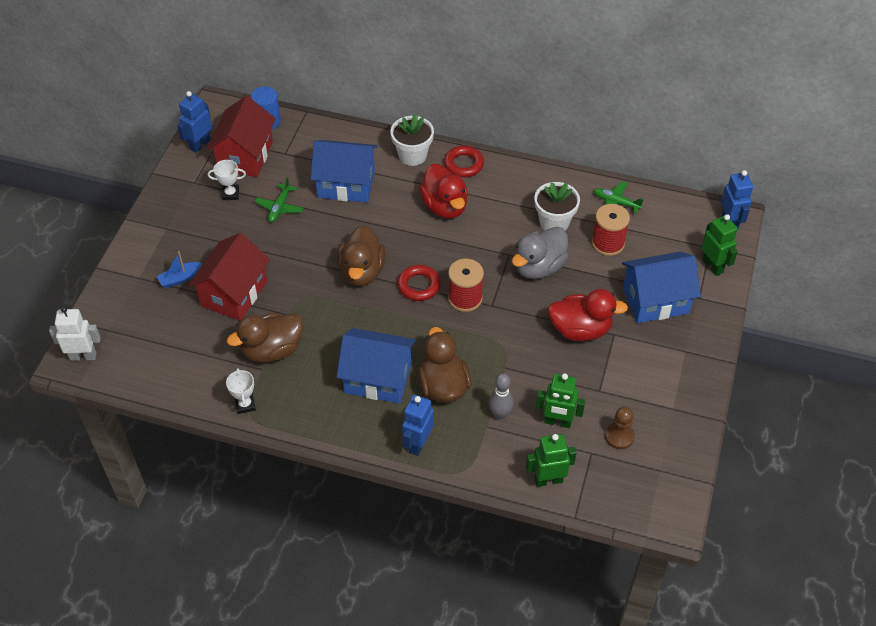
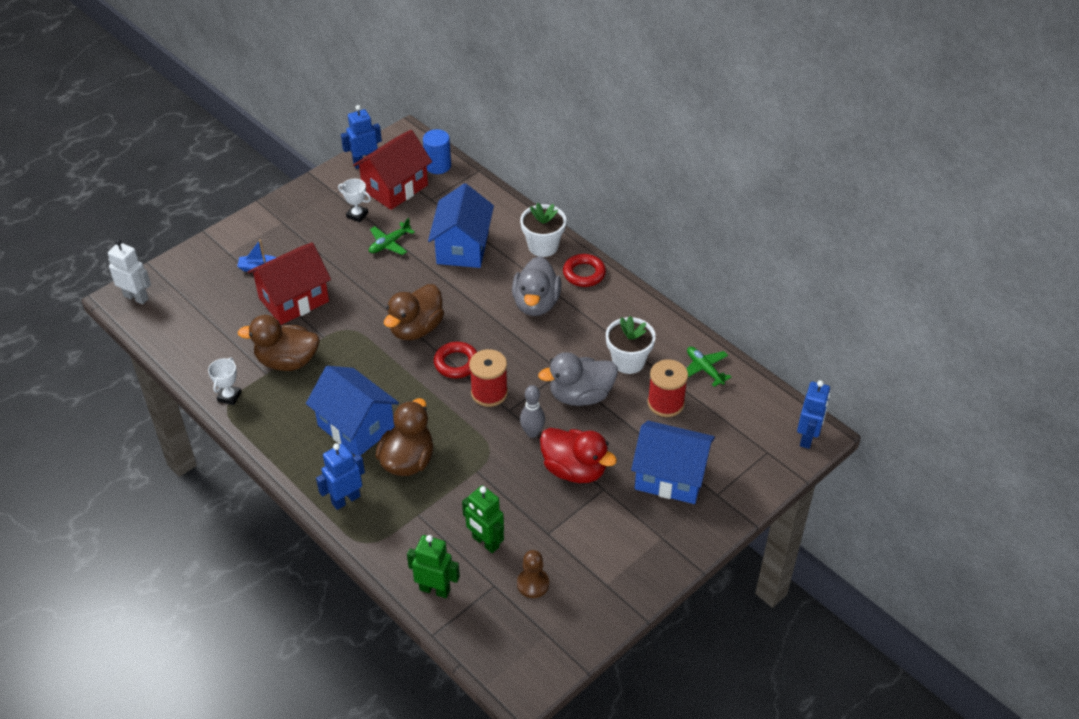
camera: 30 degrees right, 5 degrees down
(346, 184) = (462, 247): blue house -> blue house turned 60 degrees clockwise
(444, 206) = (536, 303): red duck -> grey duck
(500, 414) = (438, 509): grey bowling pin -> grey bowling pin (532, 433)
(713, 266) = (755, 471): green robot -> none

